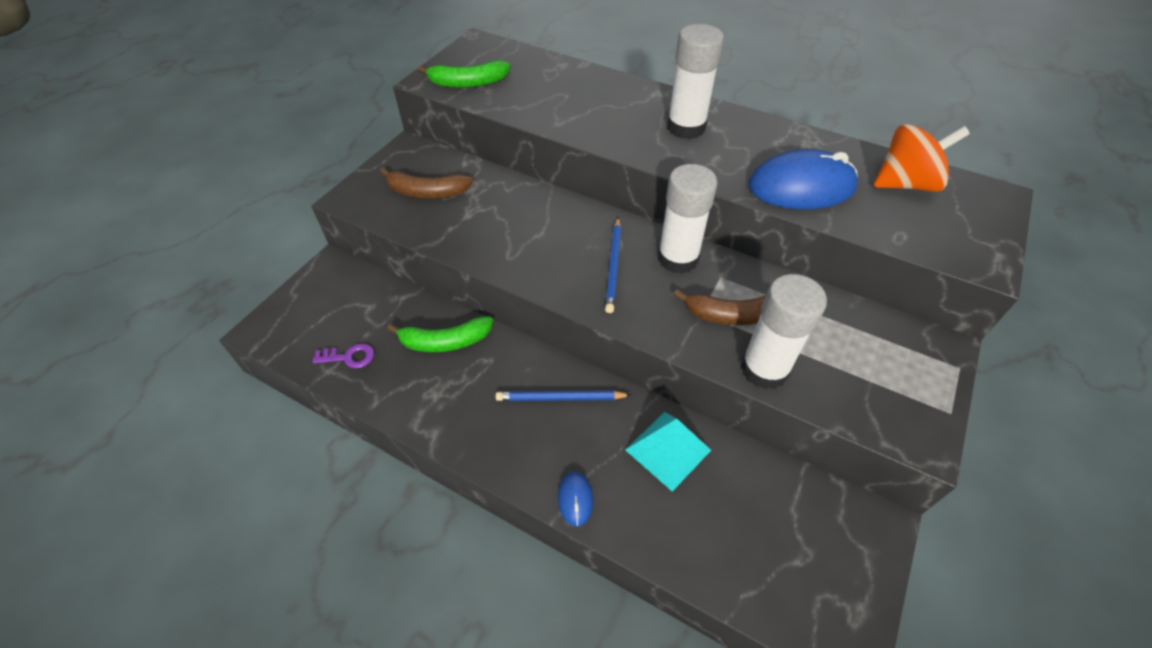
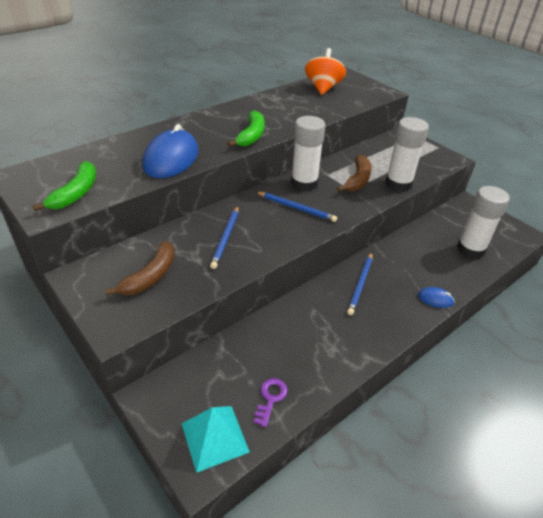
camera: 70 degrees left, 10 degrees down
(445, 341) = (285, 331): green banana -> green banana (251, 135)
(515, 223) = (226, 238): none -> blue pencil
(668, 449) = (411, 252): turquoise pyramid -> turquoise pyramid (214, 437)
(686, 127) = (226, 125): white glue stick -> white glue stick (470, 249)
(801, 187) = (307, 112): blue mouse -> blue mouse (171, 159)

